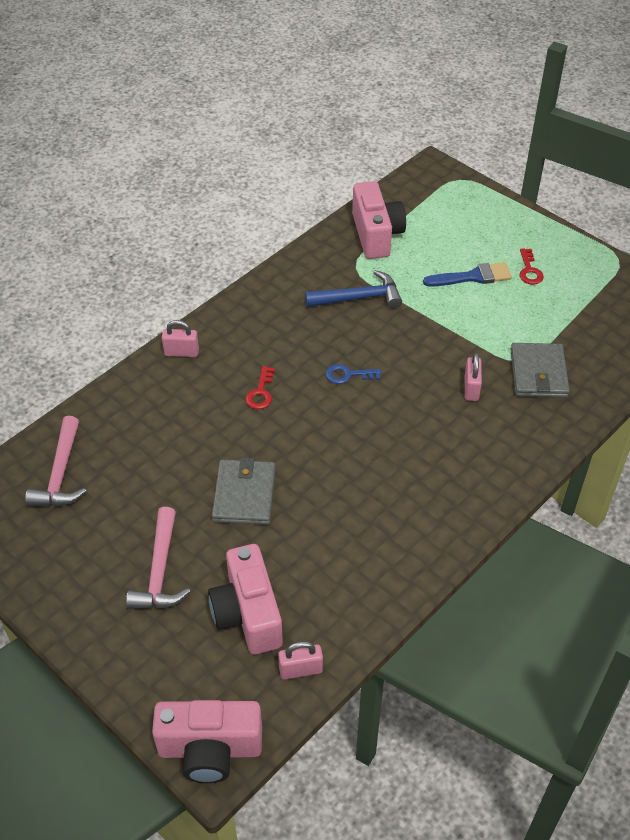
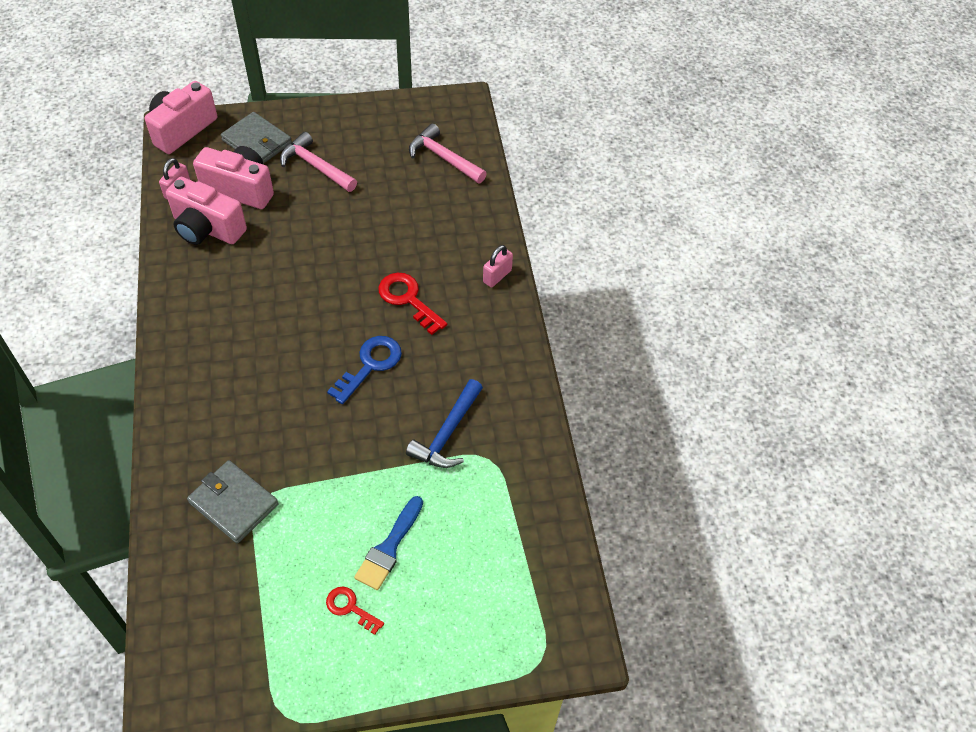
camera: 125 degrees right, 5 degrees up
(244, 495) = (327, 237): grey wallet -> grey wallet (257, 142)
(261, 392) = (408, 299): red key -> red key, size x1.61
(348, 375) = (370, 365): blue key -> blue key, size x1.61
(376, 235) = (518, 508): pink camera -> pink camera (207, 228)
(471, 388) = (271, 439): pink padlock -> none

